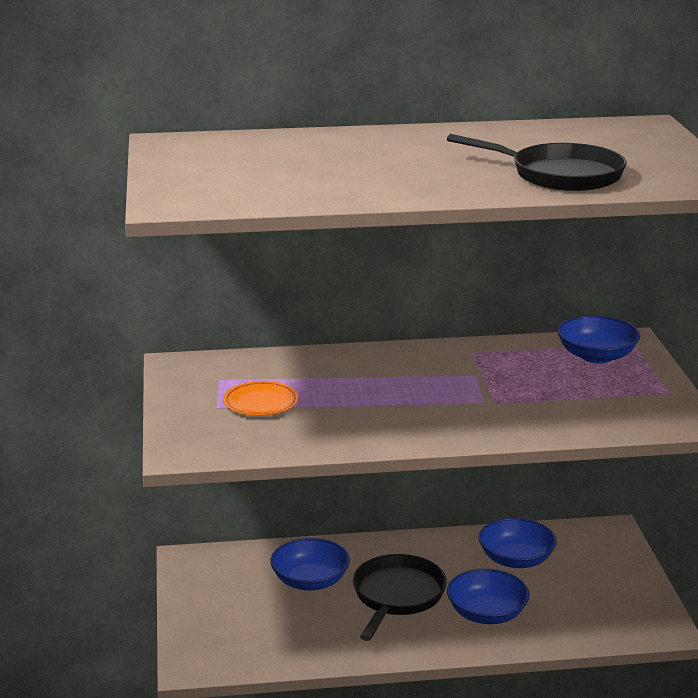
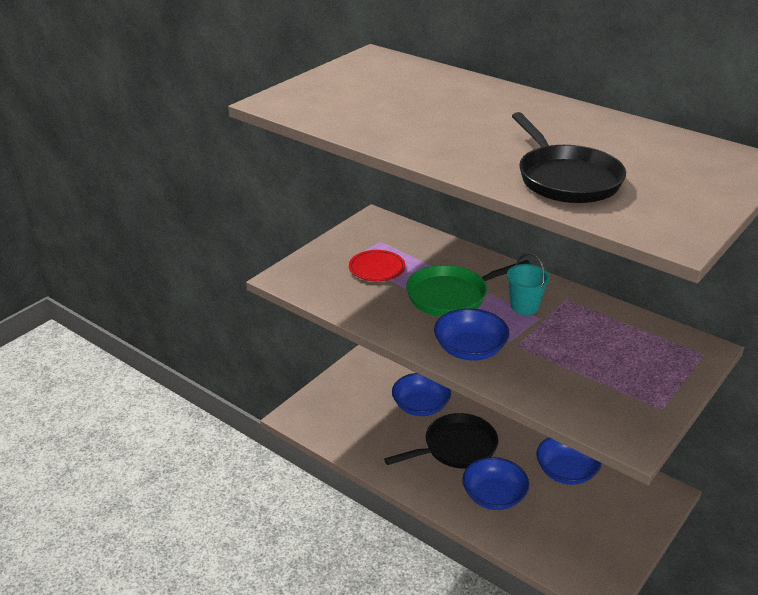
camera: 45 degrees right, 10 degrees up
(261, 403) = (377, 268): orange plate -> red plate
(373, 392) = (452, 296): none -> green pan
(448, 372) = (524, 306): none -> turquoise bucket
(596, 356) = (655, 349): blue bowl -> blue bowl (470, 349)

